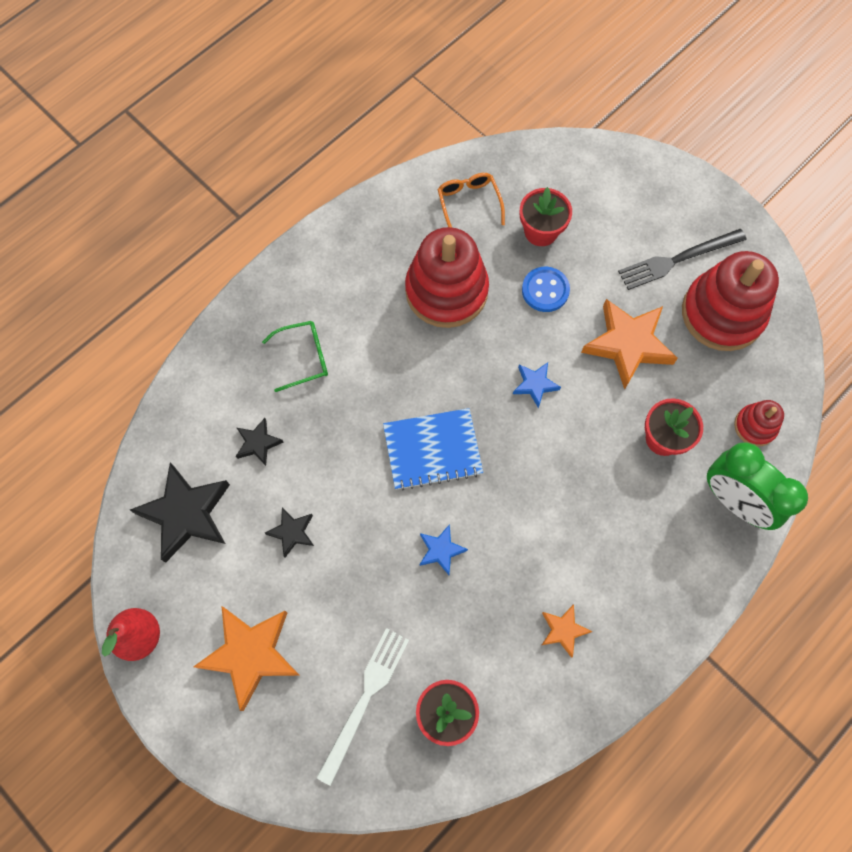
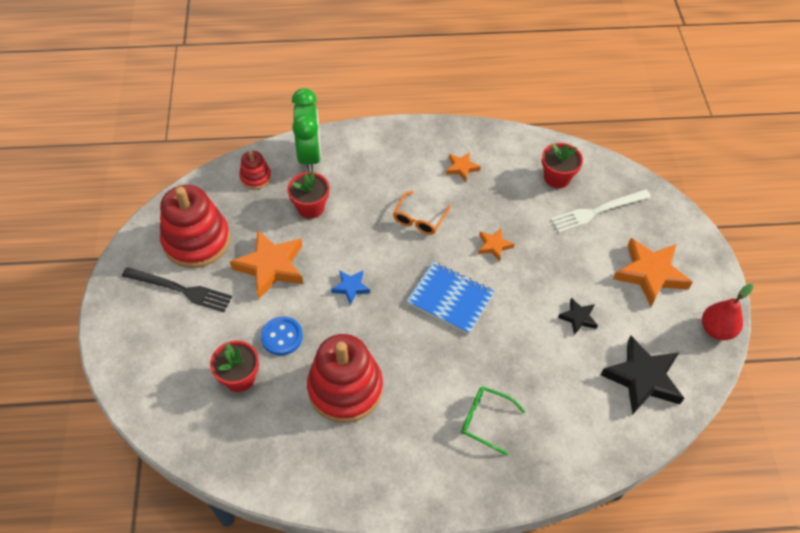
camera: 140 degrees left, 15 degrees down
(258, 443) = (562, 387): black star -> none
(441, 550) = (494, 246): blue star -> orange star
(469, 204) = (264, 439): orange glasses -> orange glasses (419, 219)

